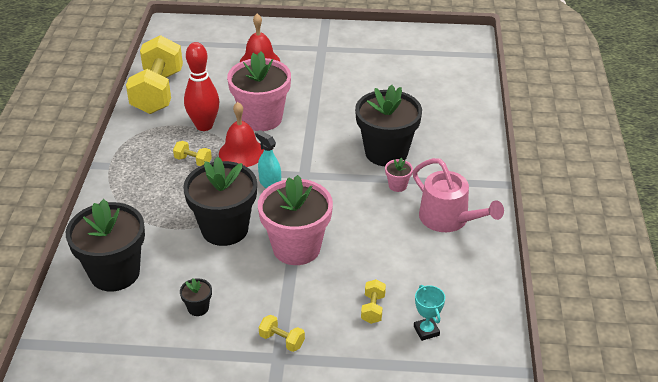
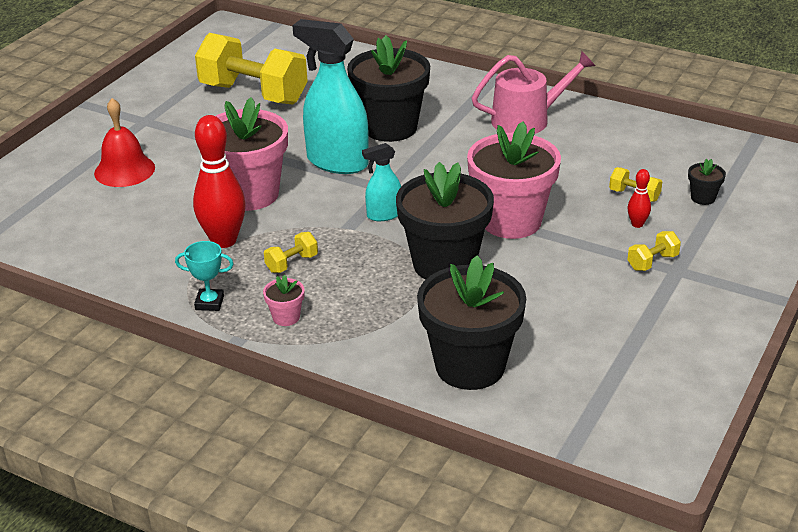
camera: 65 degrees left, 5 degrees down
(158, 92) = (107, 265): yellow dumbbell -> yellow dumbbell (253, 94)
(198, 308) = (571, 310): black flower pot -> black flower pot (703, 198)
(241, 152) = (306, 223): red bell -> none
(323, 142) = (337, 162): none -> turquoise spray bottle
(331, 320) = (637, 224): none -> red bowling pin
(397, 185) = (452, 135): pink flower pot -> pink flower pot (286, 317)
(426, 331) = (681, 173): turquoise trophy -> turquoise trophy (209, 303)

